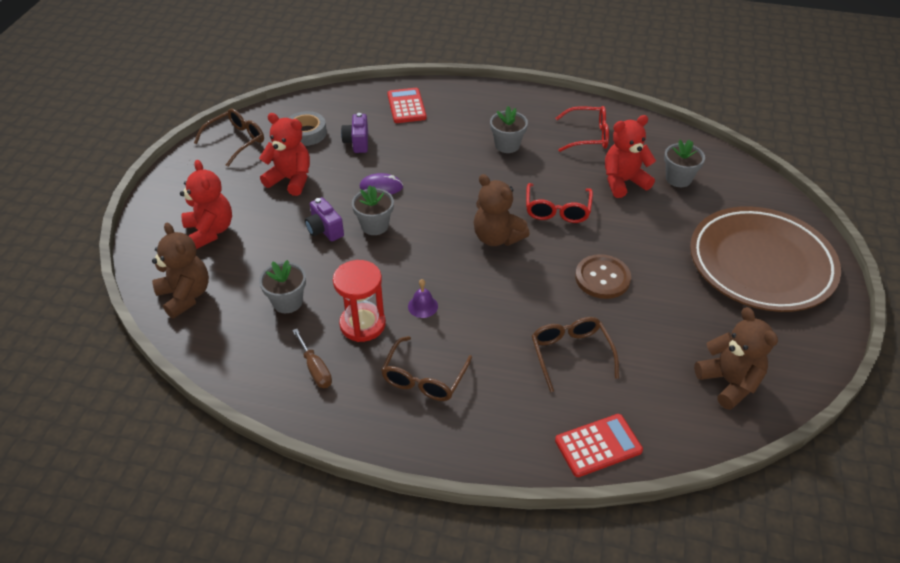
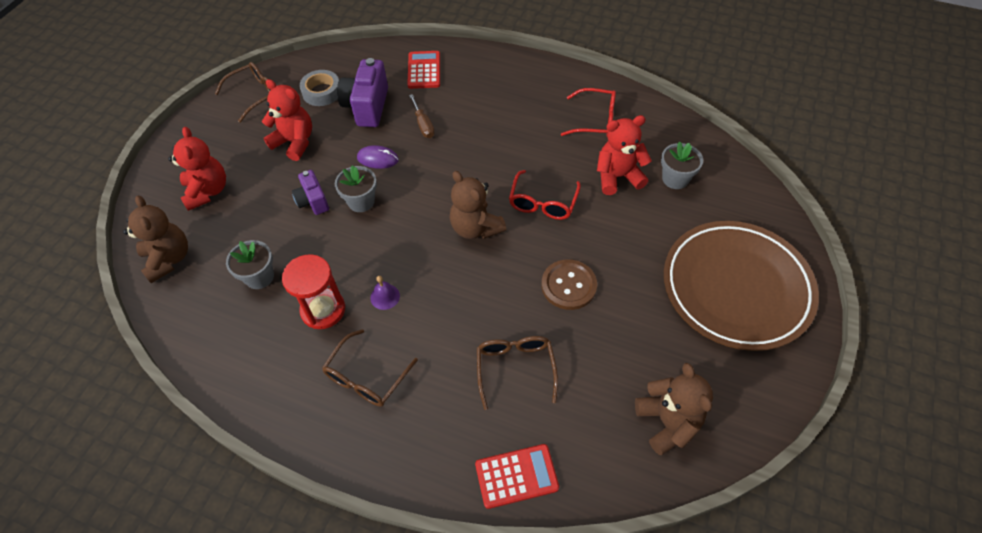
camera: 10 degrees right, 10 degrees up
(315, 369) = (267, 353): brown screwdriver -> brown screwdriver (423, 125)
(357, 142) = (367, 107): purple camera -> purple camera, size x1.66
(507, 145) = (511, 123): grey flower pot -> none

